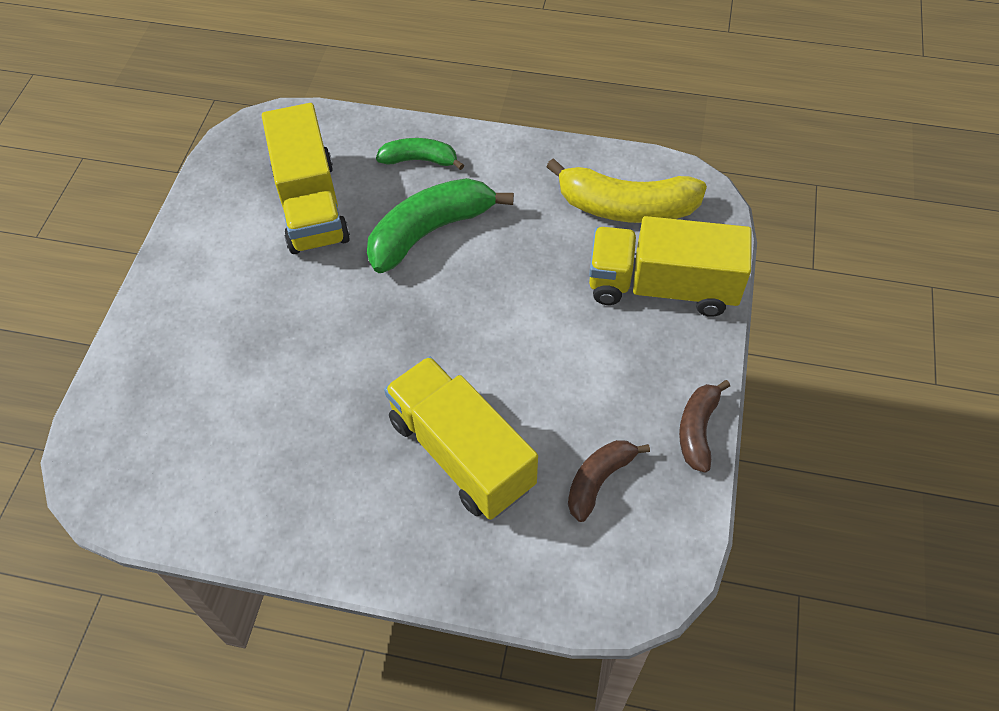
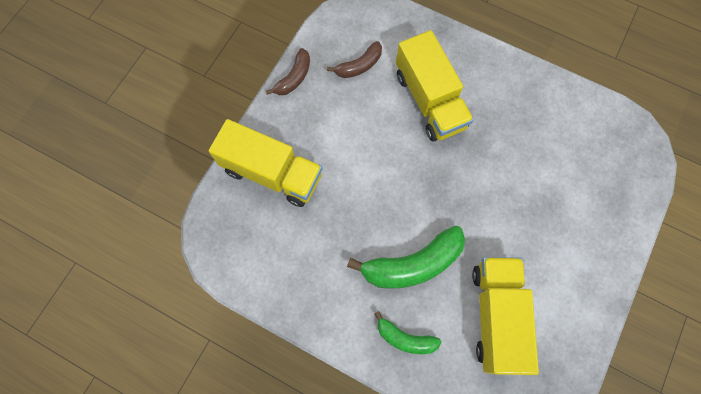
camera: 165 degrees left, 15 degrees up
(626, 207) = (267, 244): yellow banana -> none

